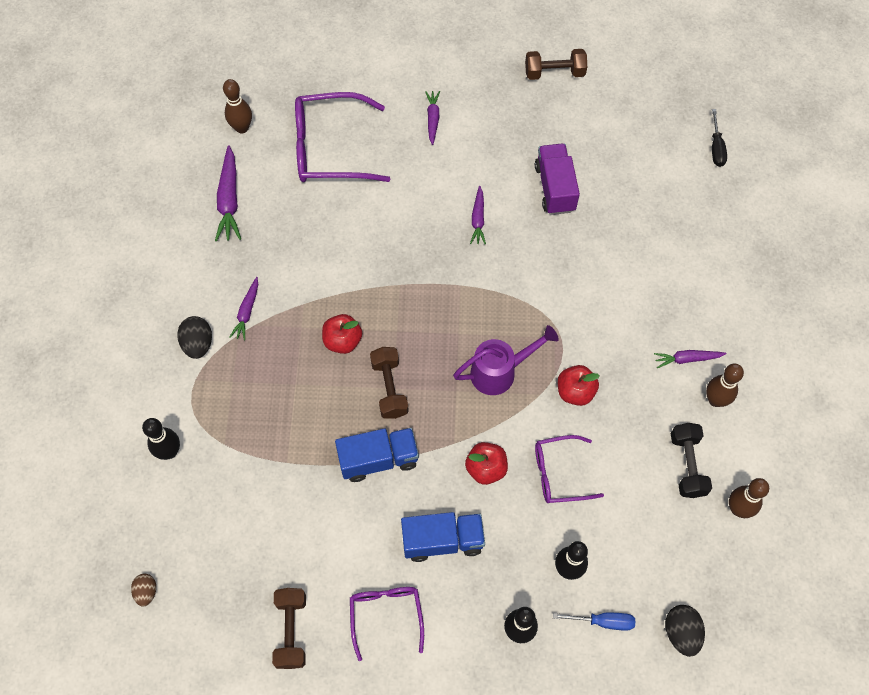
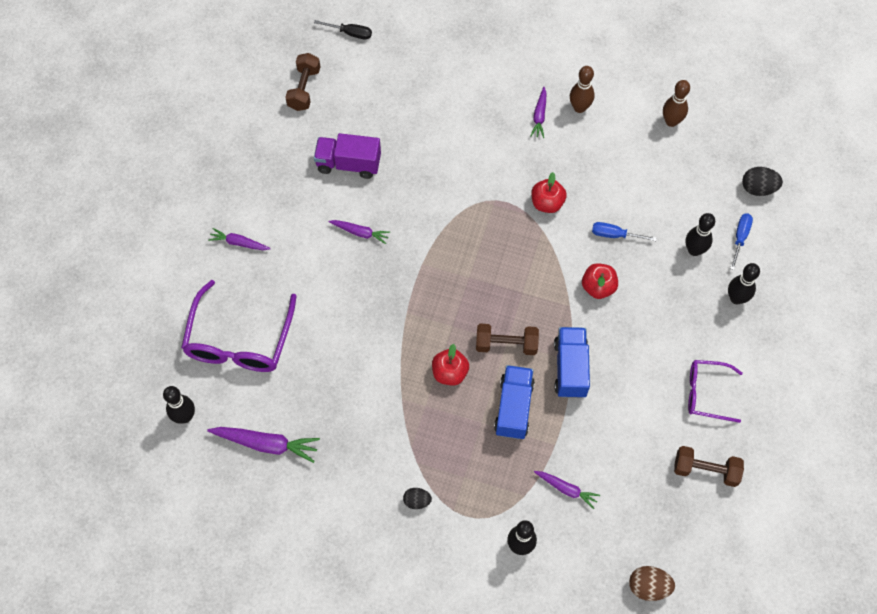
camera: 75 degrees left, 0 degrees up
(146, 592) = (648, 586): brown egg -> brown egg, size x1.52
(198, 344) = (417, 501): black egg -> black egg, size x0.66
(242, 128) = (185, 416): brown bowling pin -> black bowling pin
(247, 312) = (396, 450): purple carrot -> purple carrot (566, 489)
(442, 540) = (652, 335): blue truck -> blue truck (513, 408)
(499, 372) = (514, 255): purple watering can -> none
(554, 73) = (226, 130): brown dumbbell -> brown dumbbell (304, 89)
(559, 473) = (615, 235): purple glasses -> blue screwdriver
(687, 465) = (628, 144): black dumbbell -> none

